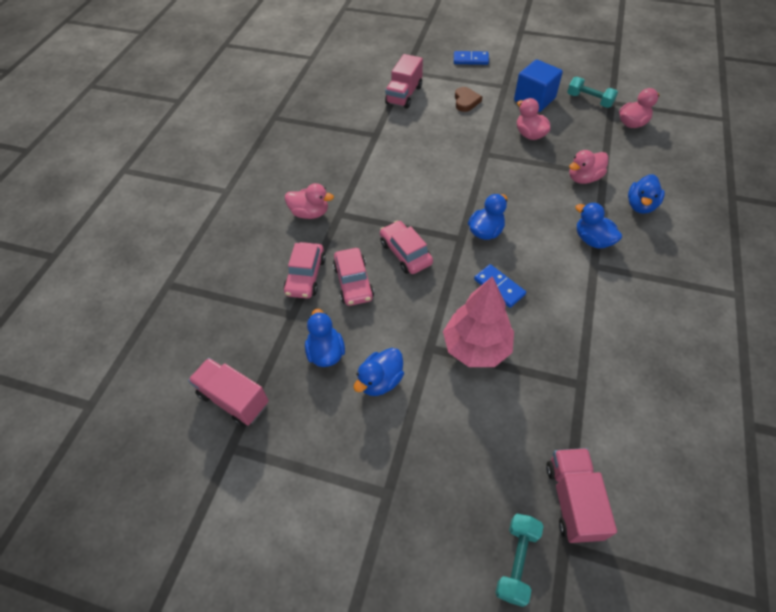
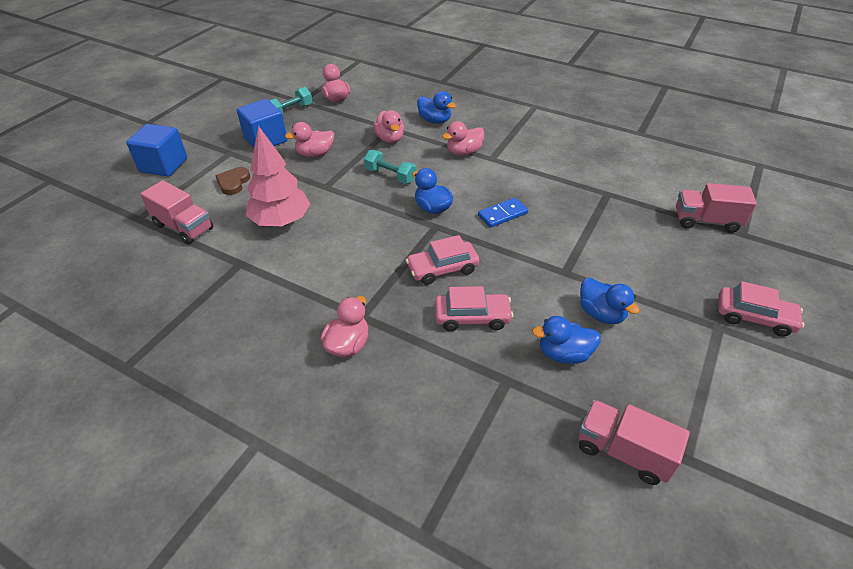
camera: 80 degrees left, 10 degrees down
(234, 399) = (622, 451): pink truck -> pink truck turned 75 degrees clockwise
(306, 276) = (451, 360): pink car -> pink car (754, 317)
(466, 101) = (233, 183): brown heart -> brown heart turned 90 degrees counterclockwise
(470, 59) = (163, 165): blue domino -> blue cube
(476, 347) = (568, 242): pink tree -> pink tree (281, 221)
(516, 561) = (759, 260): turquoise dumbbell -> turquoise dumbbell (390, 176)
(592, 240) = (464, 152): blue duck -> pink duck

